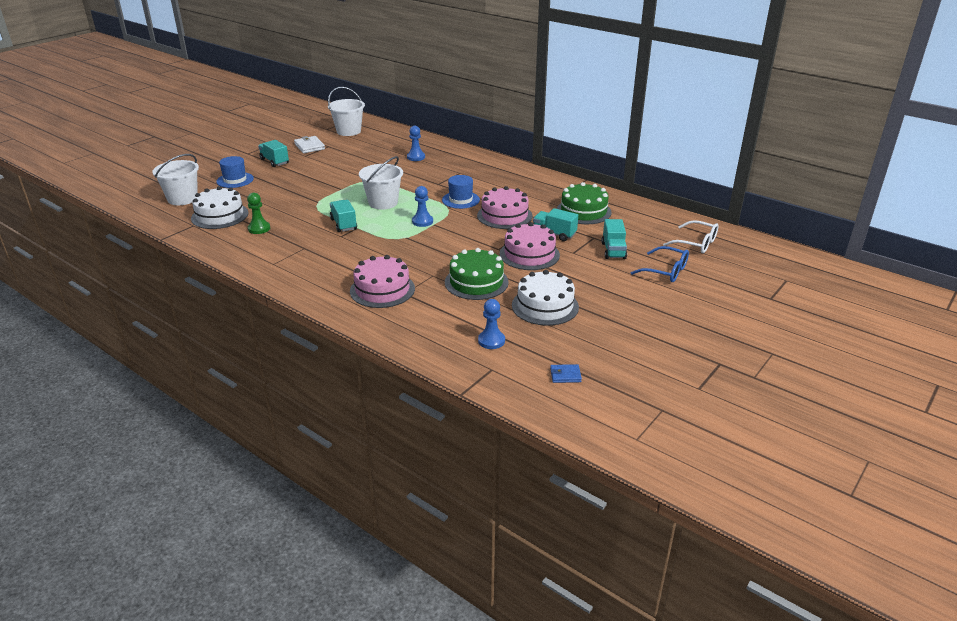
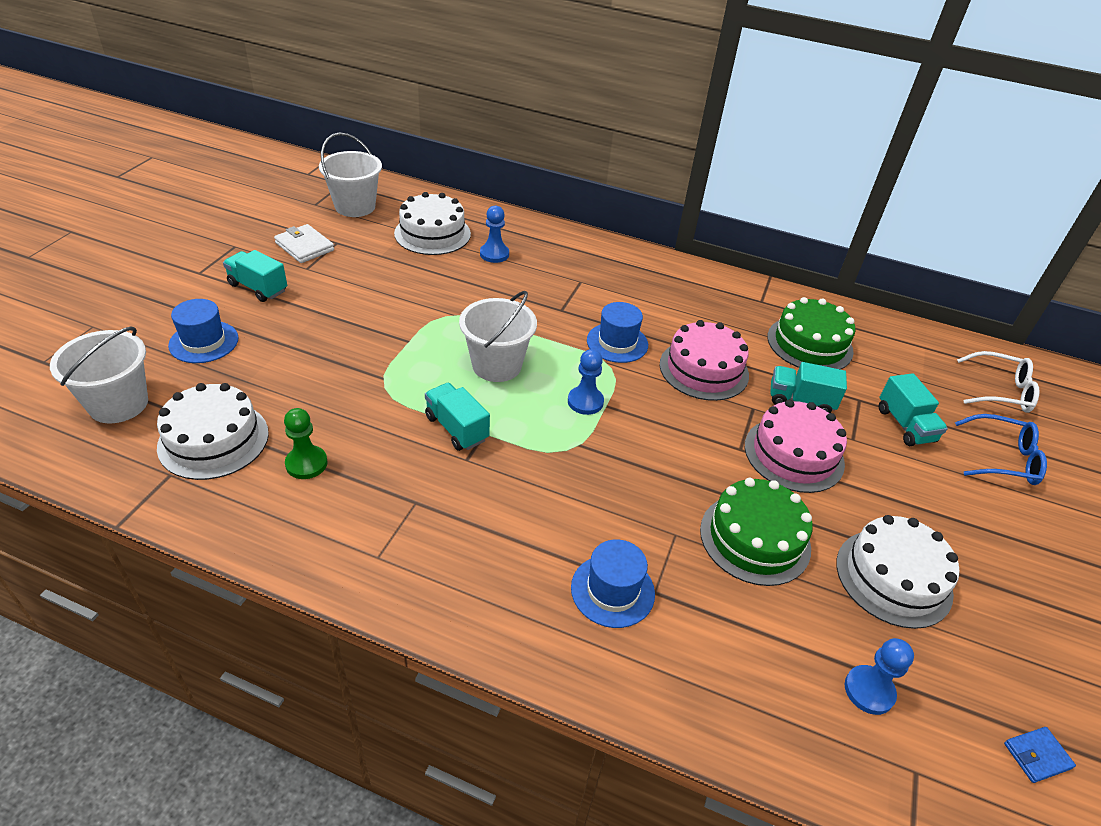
camera: 20 degrees left, 10 degrees up
(382, 289) = (612, 590): pink cake -> blue hat
(385, 146) = (432, 234): none -> white cake

